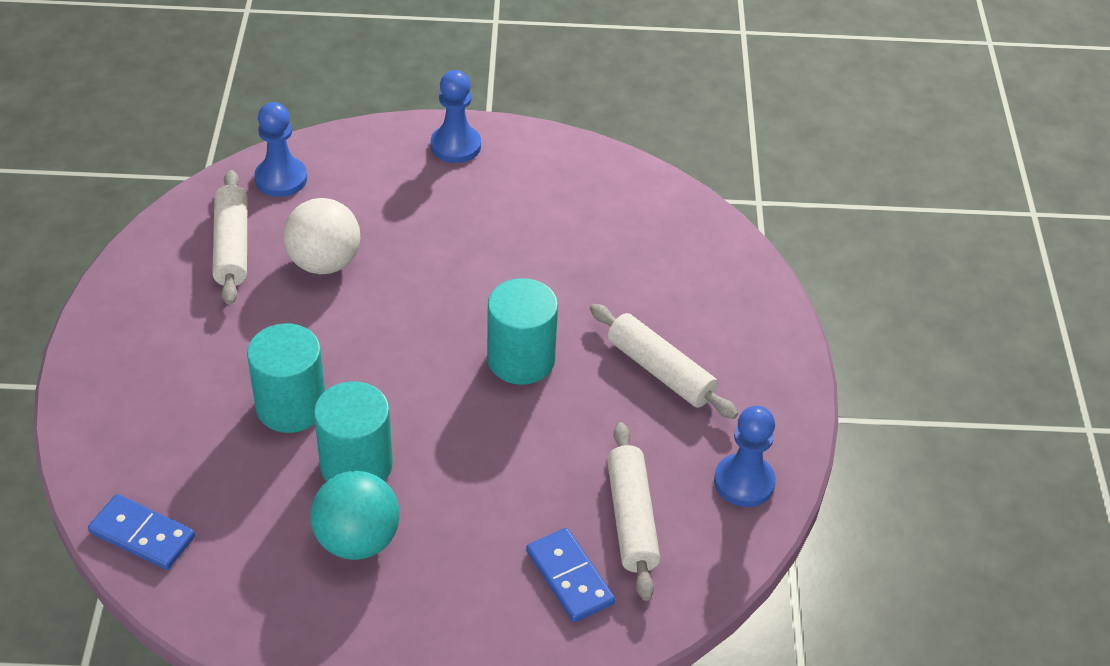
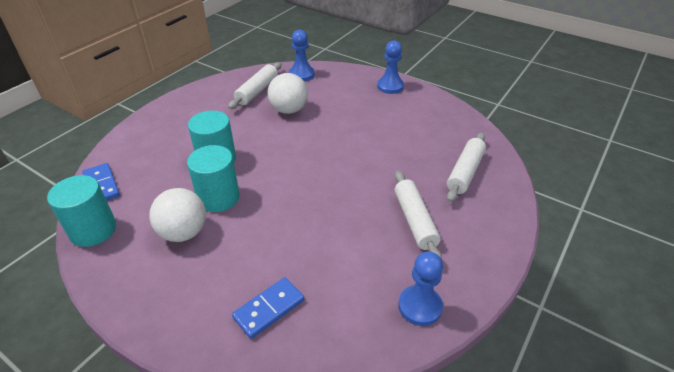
camera: 35 degrees right, 5 degrees down
(357, 540) = (184, 232): turquoise ball -> white ball
(521, 359) = (342, 184): turquoise cylinder -> turquoise cylinder (93, 230)
(570, 577) = (269, 309): blue domino -> blue domino turned 45 degrees clockwise
(631, 518) = (333, 293): white rolling pin -> white rolling pin (465, 172)

